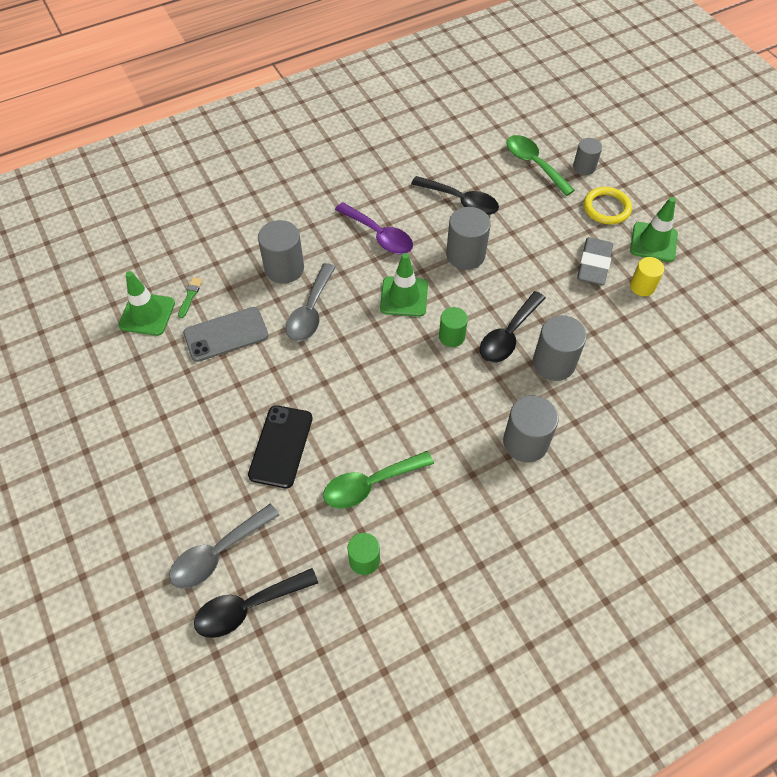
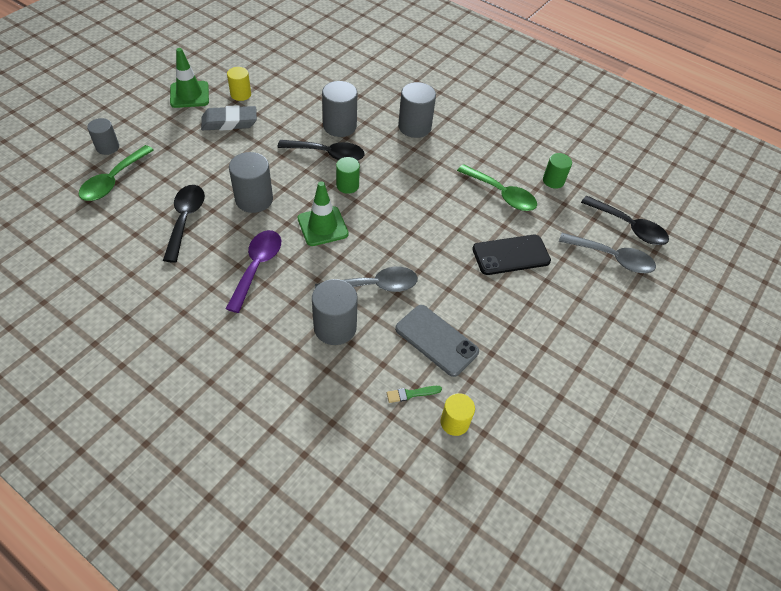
camera: 120 degrees left, 5 degrees down
(147, 314) = (454, 422): green traffic cone -> yellow cylinder
(606, 208) = (158, 125): yellow ring -> none

